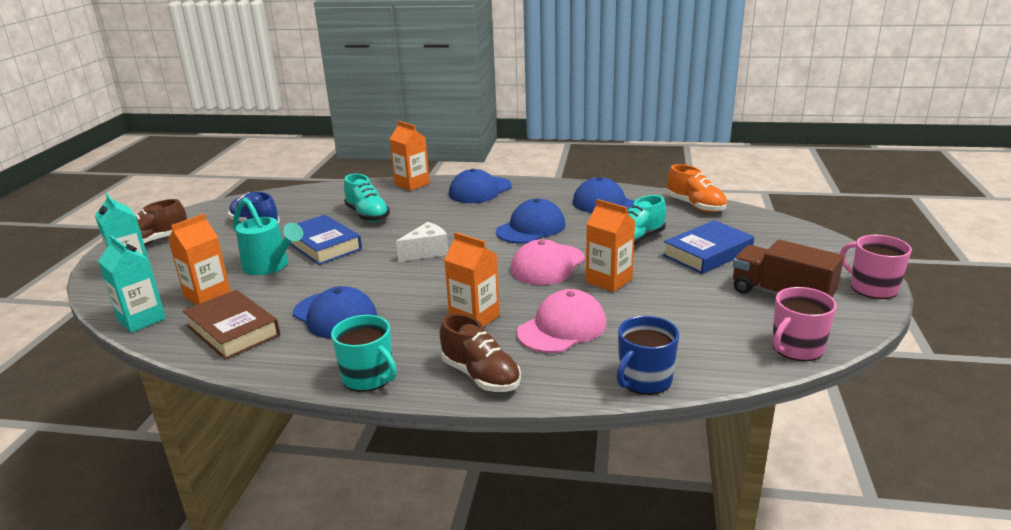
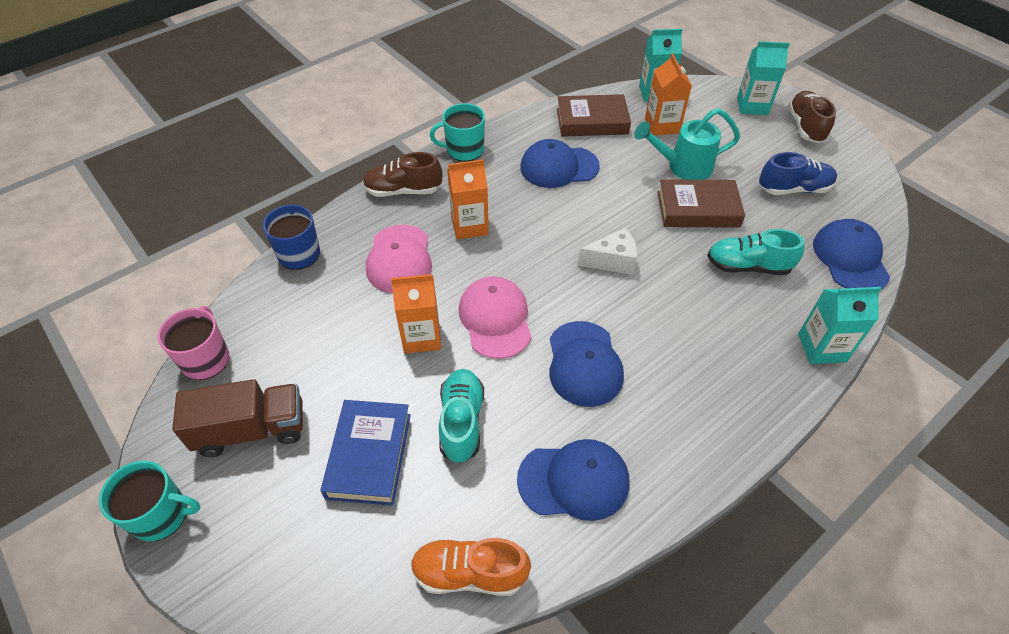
camera: 130 degrees right, 25 degrees up
(323, 245) = (698, 209): blue book -> brown book
(412, 184) = (821, 348): orange carton -> turquoise carton
(426, 252) = (612, 261): white cheese -> white cheese turned 105 degrees counterclockwise
(480, 190) = (740, 395): blue cap -> blue cap (850, 258)
(872, 288) = (161, 515): pink mug -> turquoise mug

